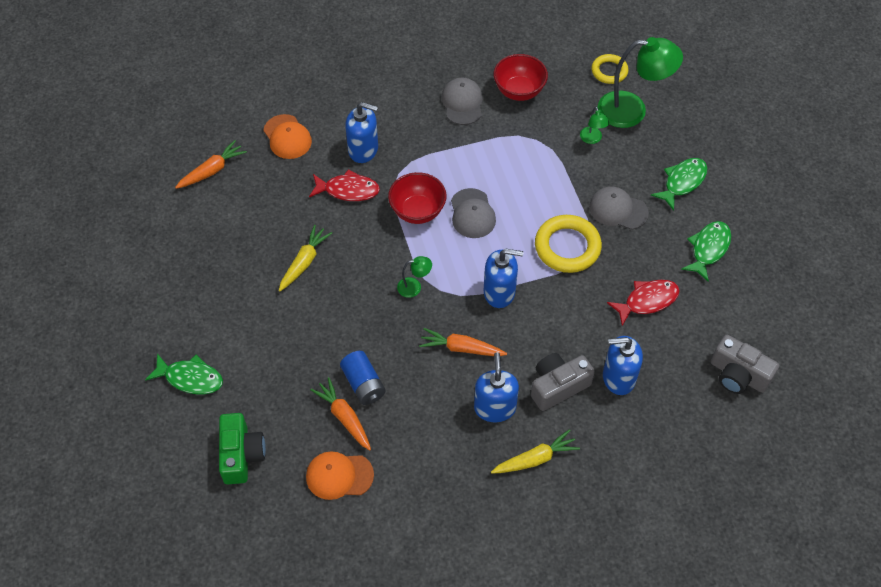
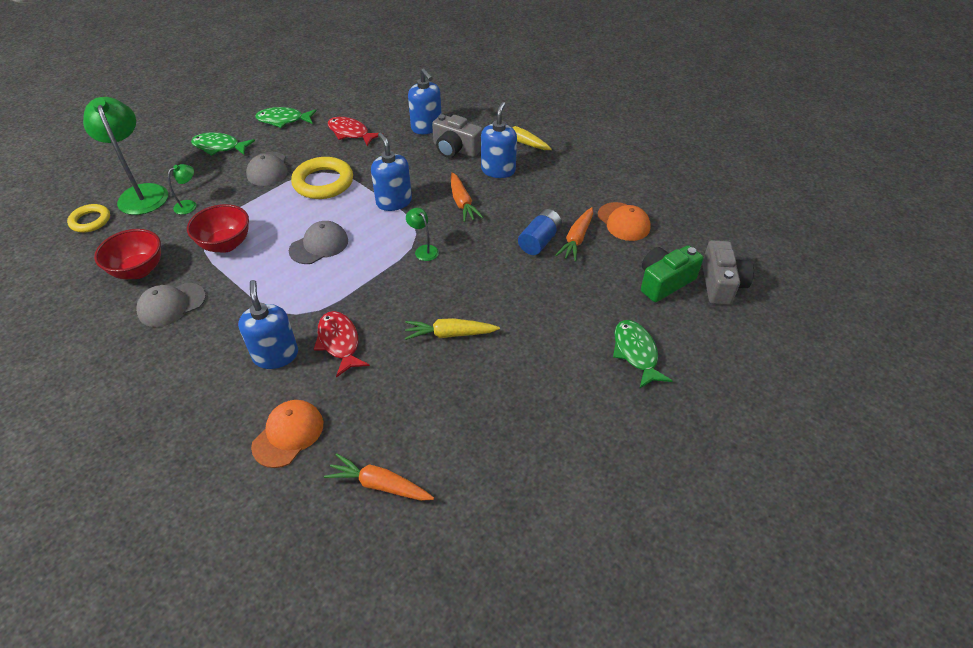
camera: 120 degrees left, 10 degrees down
(417, 211) = (337, 281): red bowl -> red bowl (226, 244)
(495, 408) = (498, 170): blue soap dispenser -> blue soap dispenser turned 135 degrees clockwise
(738, 375) = (385, 86): grey camera -> grey camera (721, 284)

